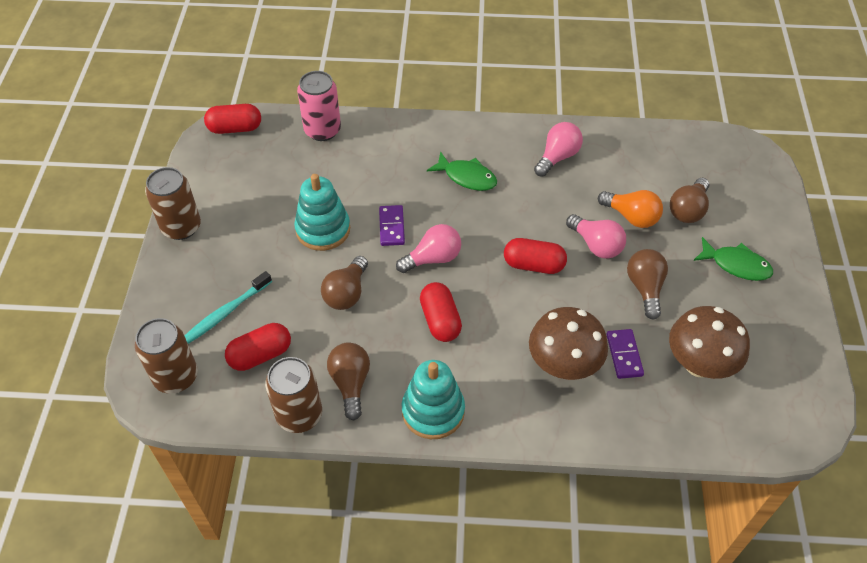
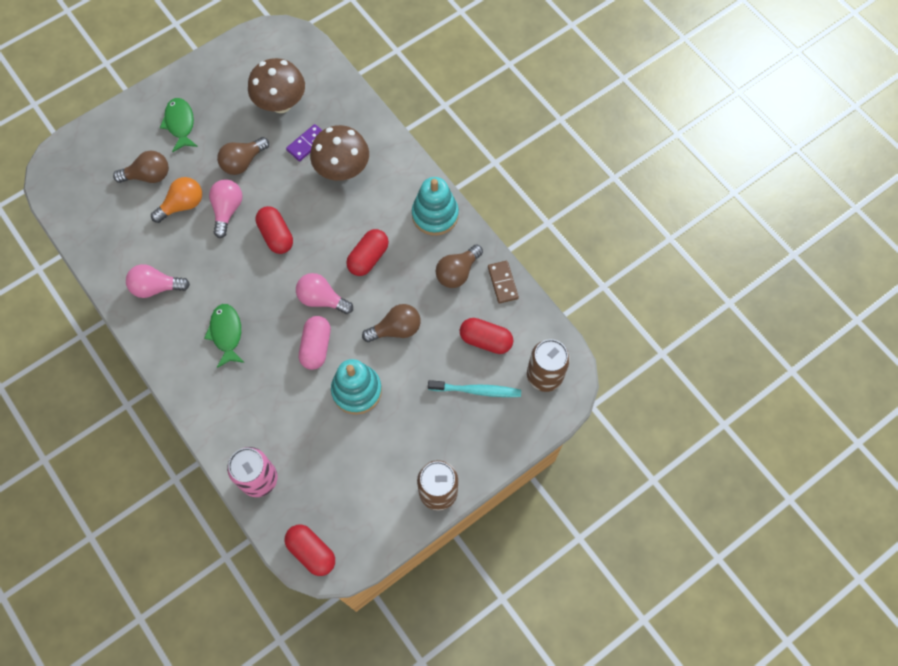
camera: 130 degrees left, 15 degrees up
(299, 415) = (502, 283): brown can -> brown domino
(391, 227) = (316, 347): purple domino -> pink capsule
(631, 217) = (182, 205): orange light bulb -> orange light bulb turned 60 degrees clockwise

